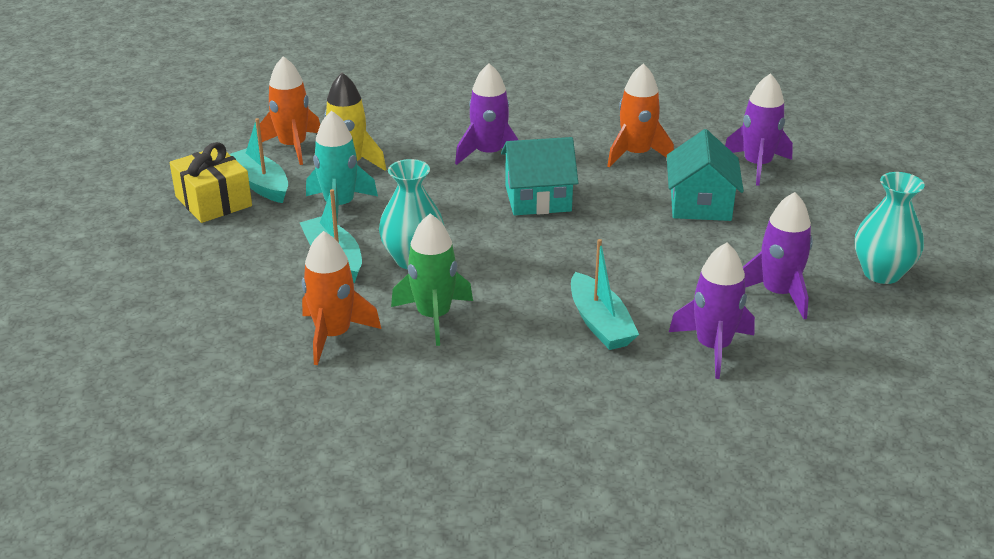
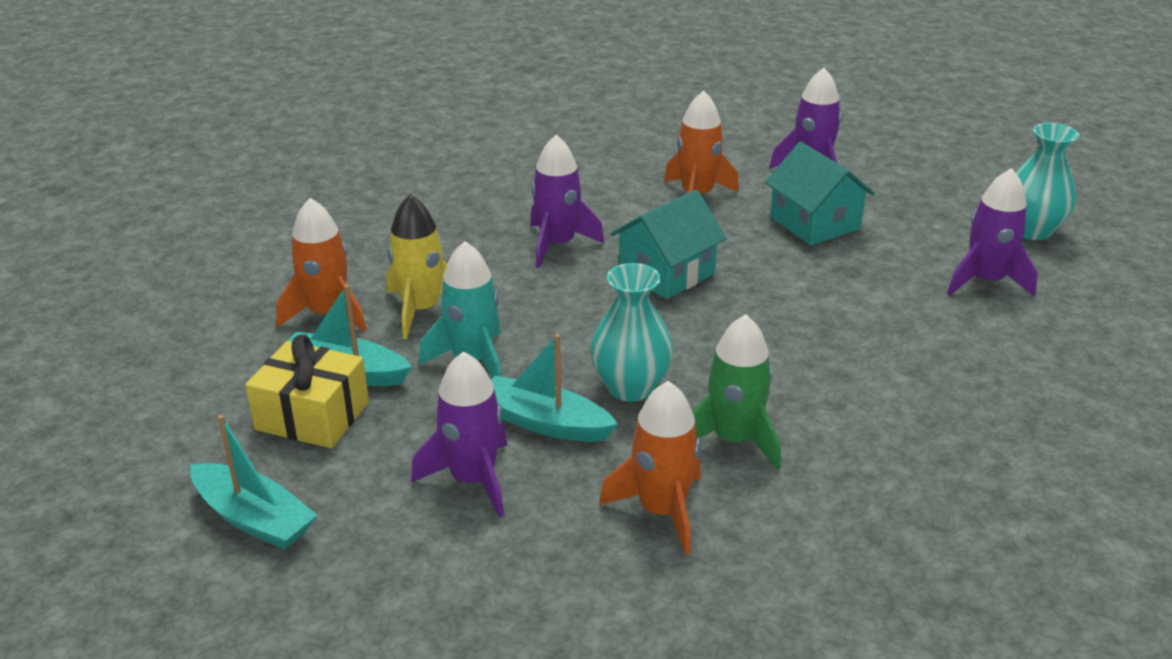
camera: 35 degrees left, 0 degrees up
(600, 323) = (889, 375): turquoise boat -> turquoise boat (254, 518)
(713, 347) = (1006, 354): purple rocket -> purple rocket (473, 479)

